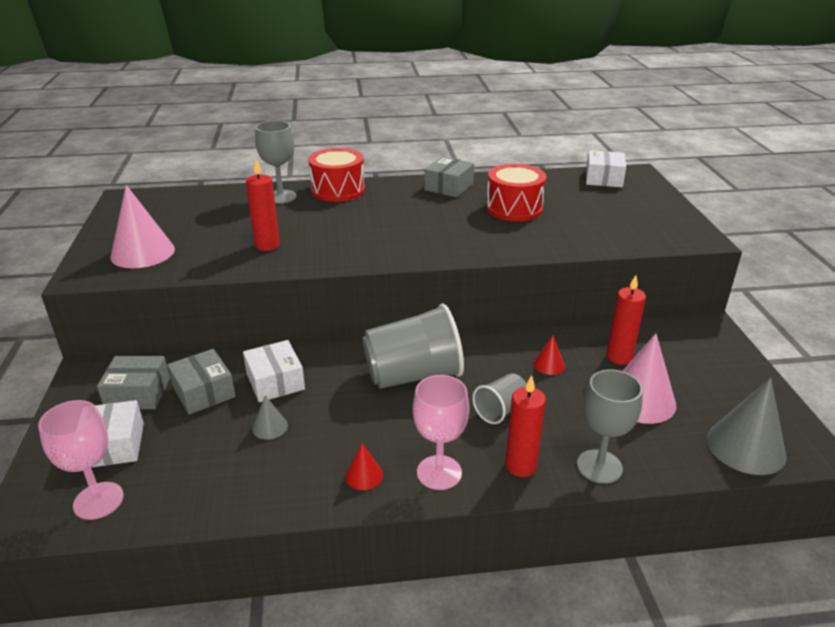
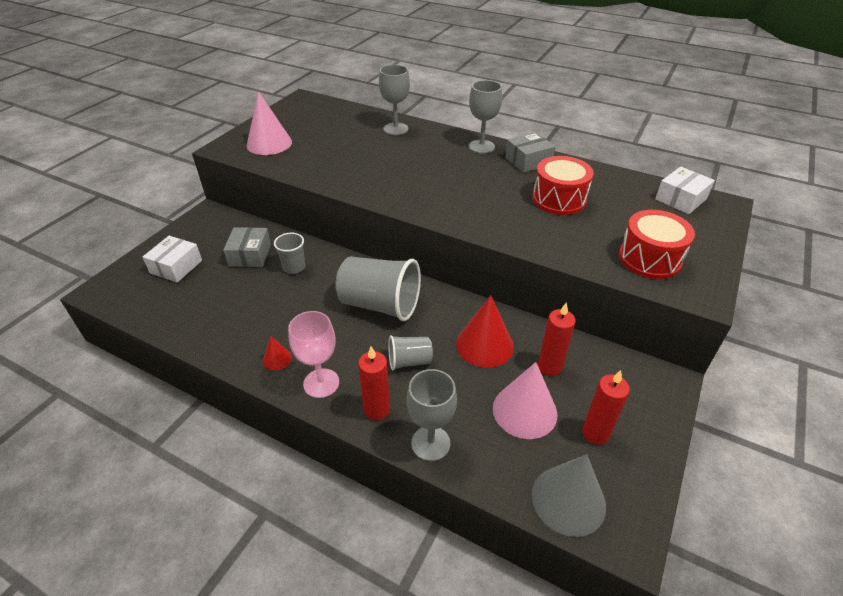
camera: 35 degrees right, 10 degrees up
(98, 500) = (139, 297): pink goblet -> none
(138, 393) = (217, 239): grey box -> none
(267, 245) = (344, 165): red candle -> red candle (595, 433)
(270, 427) = (260, 297): grey cone -> none
(275, 381) = (294, 267): white box -> grey cup
(338, 190) = (440, 136): red drum -> red drum (649, 259)
(390, 187) = (481, 146): none -> grey goblet
(549, 365) = (484, 345): red cone -> red cone, size x2.06

